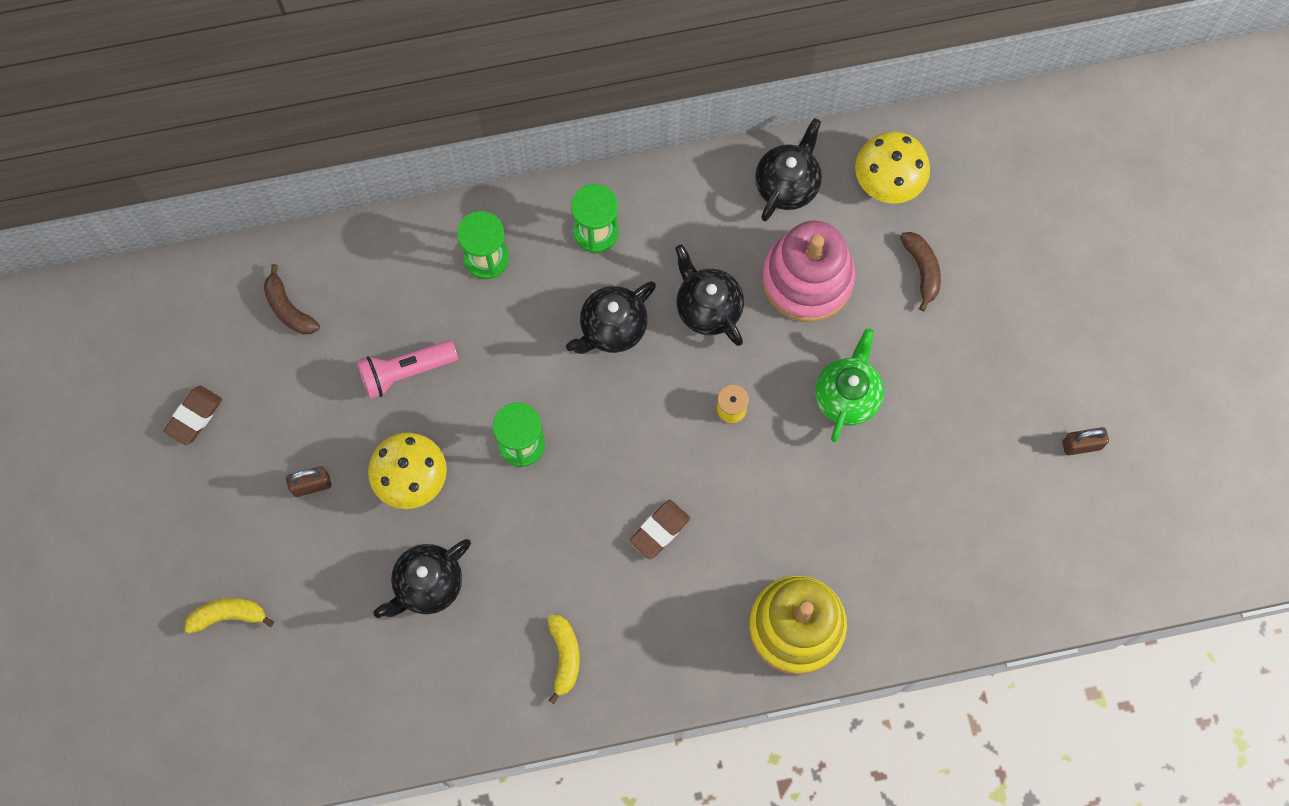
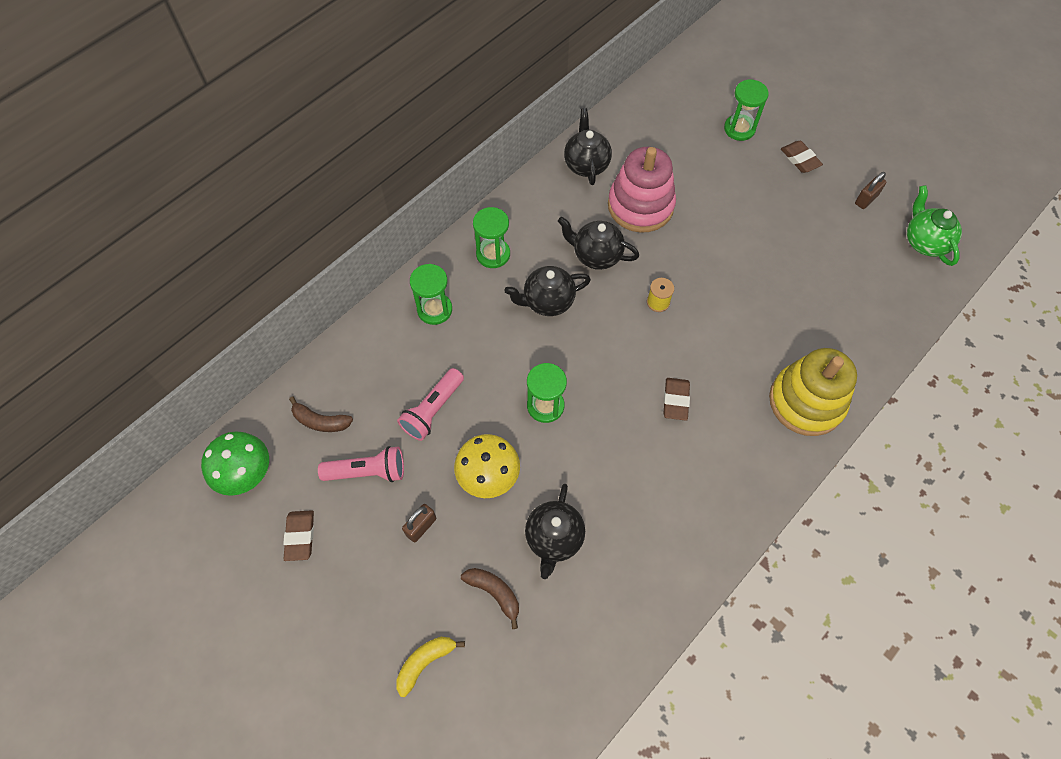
camera: 35 degrees left, 10 degrees down
(184, 315) = (245, 472): none -> green mushroom
(299, 394) = (367, 471): none -> pink flashlight
(564, 657) = (682, 522): yellow banana -> none
(612, 328) = (547, 301): black teapot -> black teapot turned 60 degrees clockwise
(847, 396) = (718, 253): green teapot -> green teapot (924, 242)
(888, 180) = (641, 131): yellow mushroom -> none
(922, 270) = (699, 164): brown banana -> brown banana (494, 593)
(1010, 254) = (739, 129): none -> green hourglass
(1049, 342) = (800, 159): none -> brown eraser

